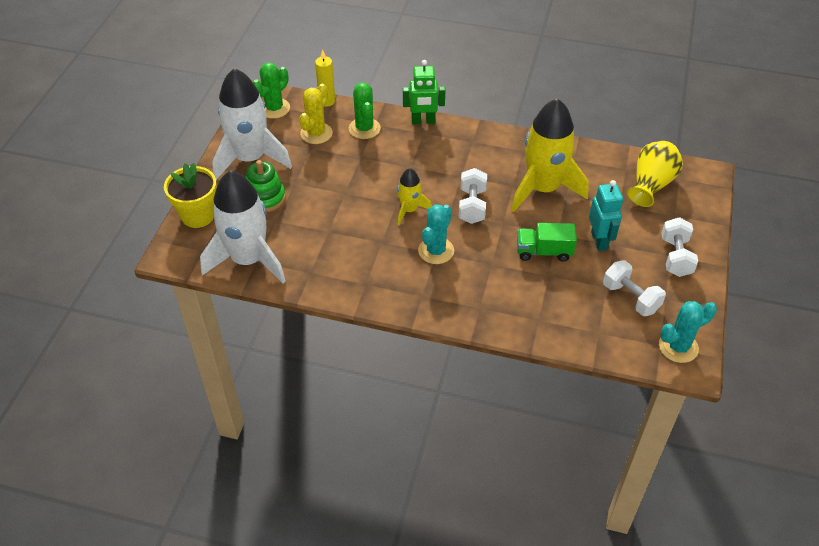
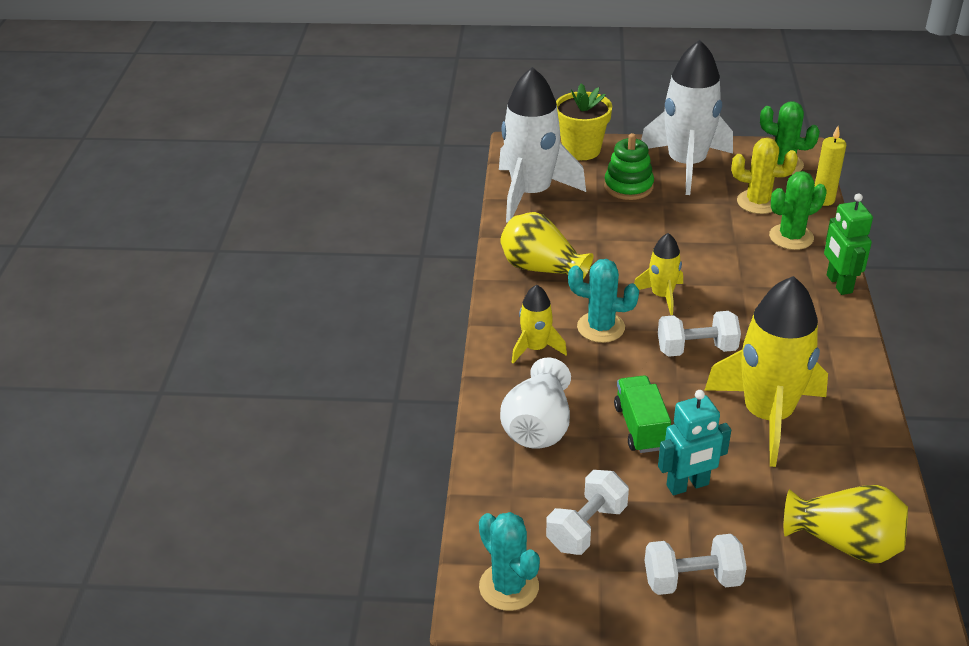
camera: 80 degrees right, 10 degrees down
(355, 271) = (542, 268): none -> yellow vase
(450, 292) = (535, 348): none -> yellow rocket
(534, 306) = (538, 426): none -> white vase

